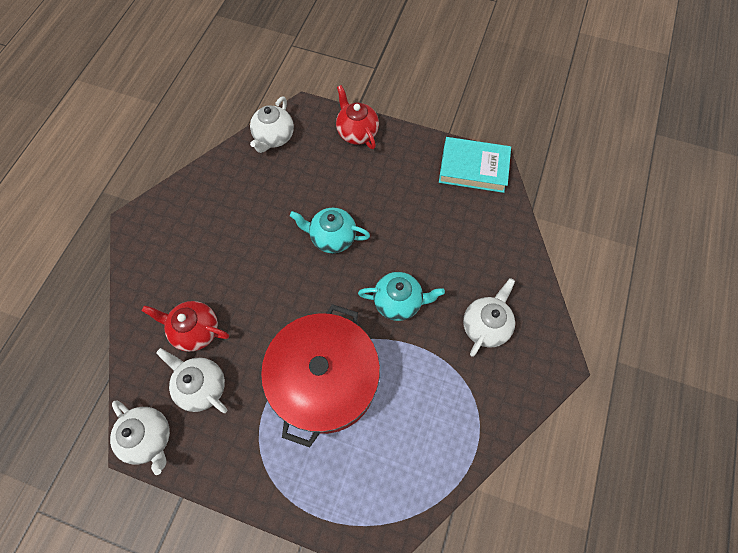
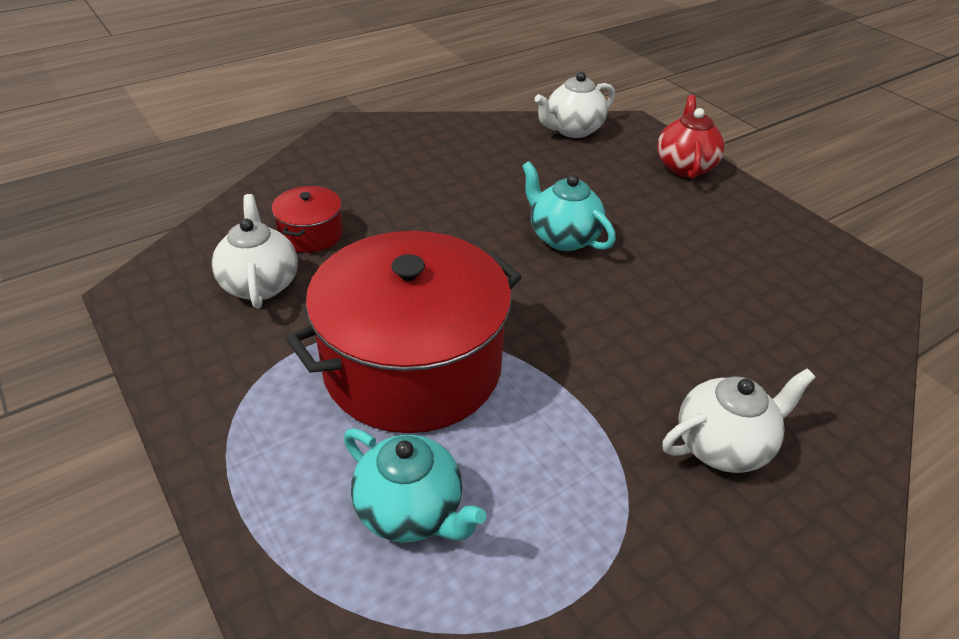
camera: 35 degrees right, 25 degrees down
(149, 438) = (152, 295): white teapot -> none
(195, 330) = (311, 234): red teapot -> red pot
(398, 302) = (599, 343): turquoise teapot -> turquoise teapot (411, 511)
(473, 168) = (839, 266): turquoise book -> none

